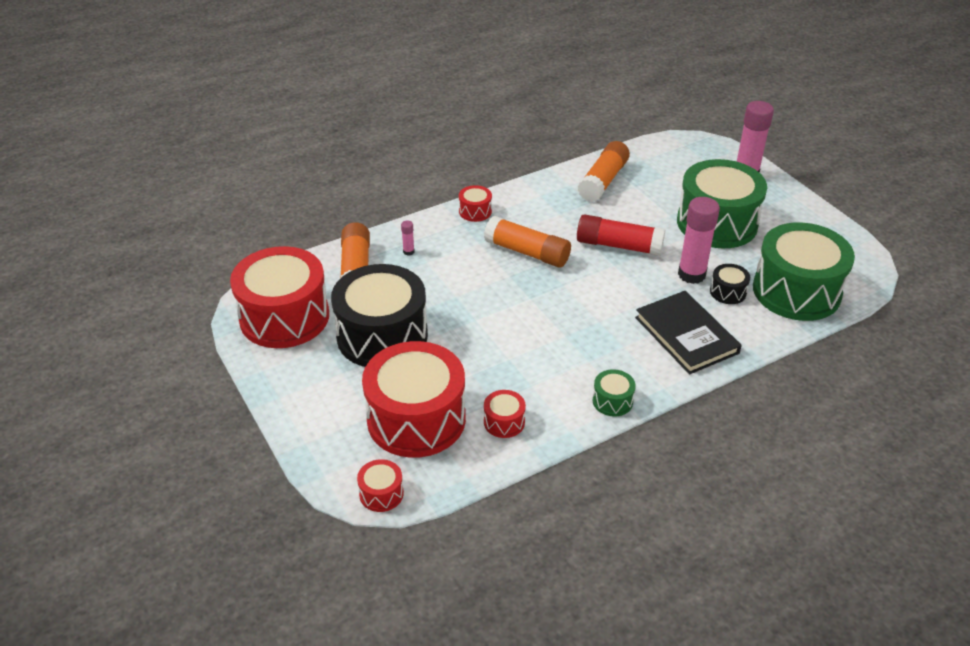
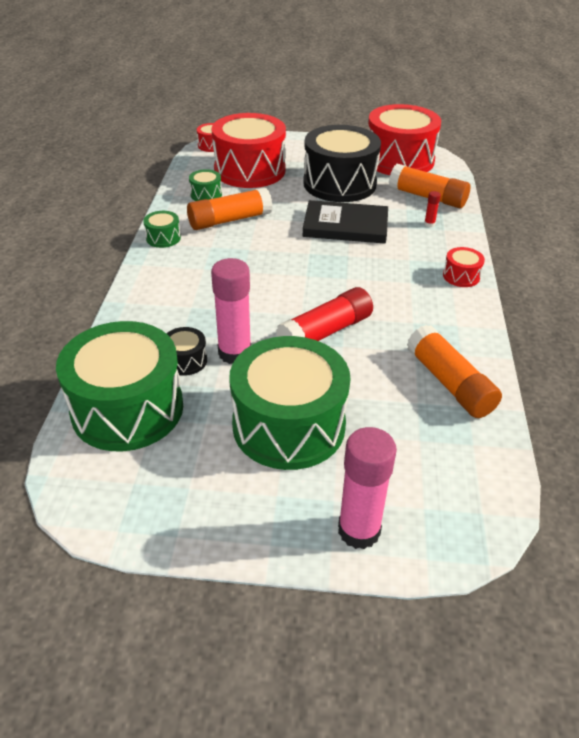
camera: 125 degrees right, 0 degrees up
(408, 252) = (429, 224): pink glue stick -> red glue stick
(504, 422) = (206, 194): red drum -> green drum
(527, 252) = (370, 277): orange glue stick -> orange glue stick (230, 220)
(686, 335) = (172, 304): black book -> black book (345, 226)

